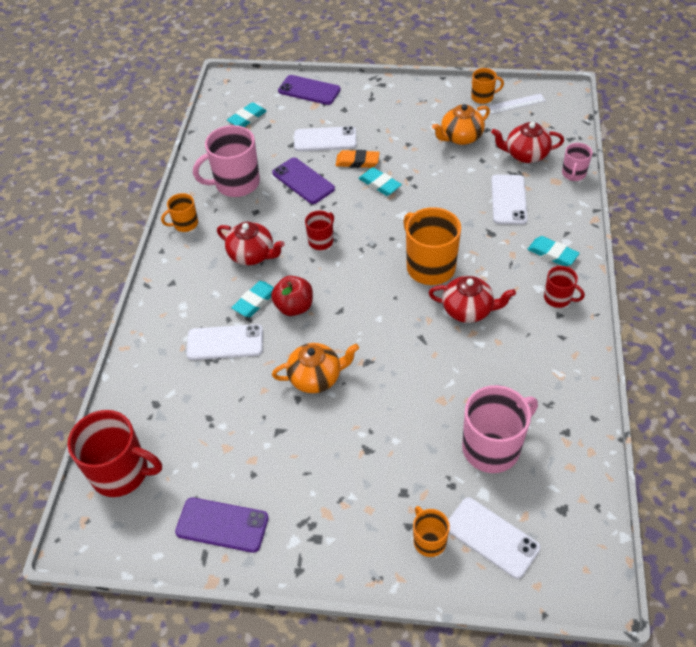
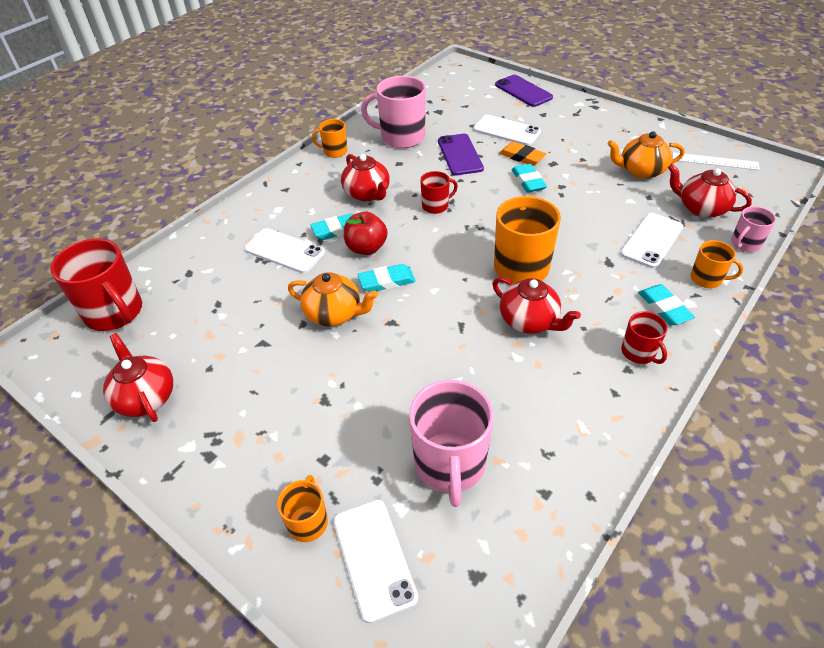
camera: 30 degrees right, 5 degrees down
(222, 525) = (145, 397): purple phone -> red teapot
(247, 118) = (452, 95): turquoise eraser -> turquoise eraser (386, 281)
(483, 97) = (691, 146): orange mug -> orange mug (707, 279)
(492, 447) = (450, 464): pink mug -> pink mug turned 90 degrees clockwise

